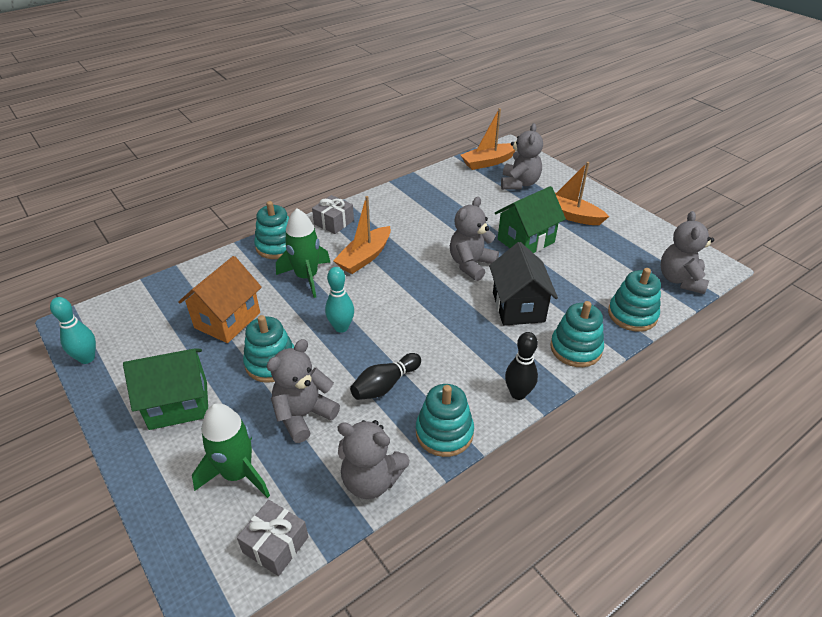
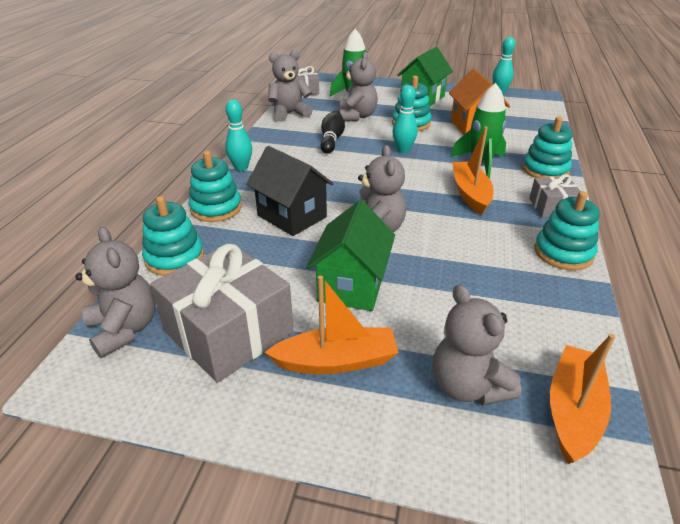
camera: 140 degrees right, 5 degrees down
(444, 433) = (271, 138): turquoise stacking toy -> turquoise stacking toy (563, 253)
(518, 393) = (241, 168): black bowling pin -> turquoise bowling pin
(616, 251) = (229, 331): none -> grey gift

